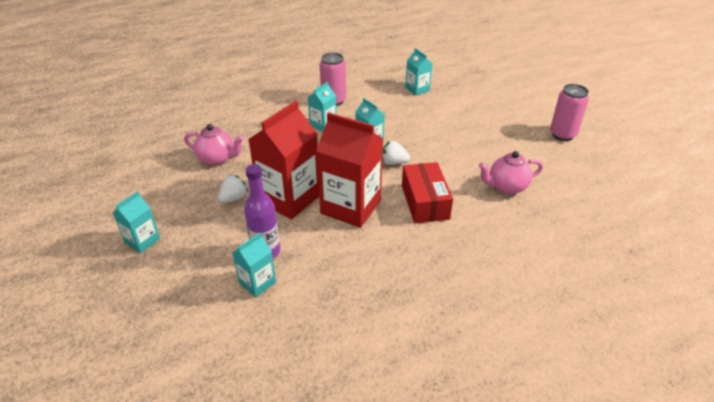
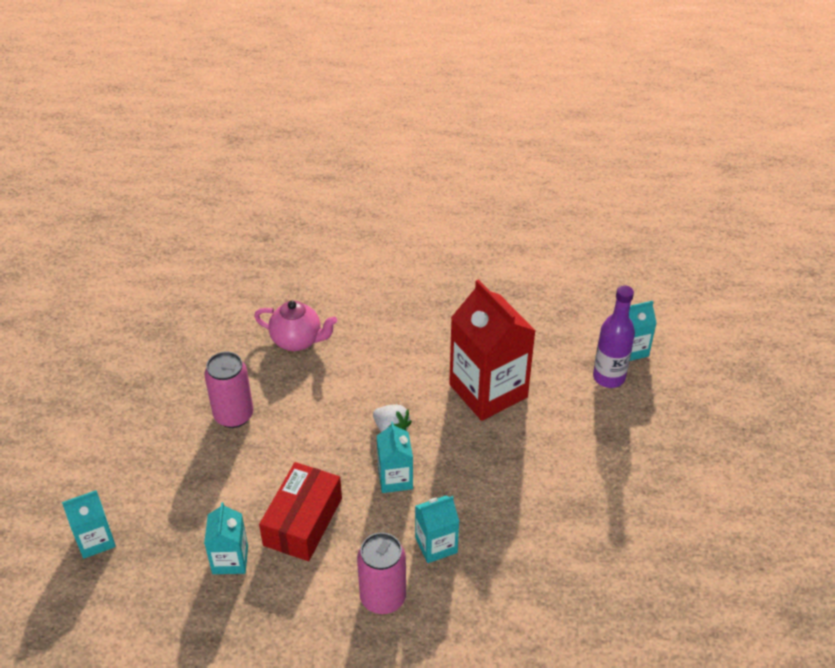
camera: 150 degrees left, 5 degrees up
(142, 240) = (744, 448): turquoise carton -> turquoise carton (95, 540)
(217, 159) = (622, 544): pink teapot -> none
(234, 198) = (620, 462): white strawberry -> none
(289, 198) = (553, 433): red carton -> none
(425, 202) = (402, 362): red box -> red box (303, 521)
(562, 134) = (144, 377): pink can -> pink can (233, 415)

